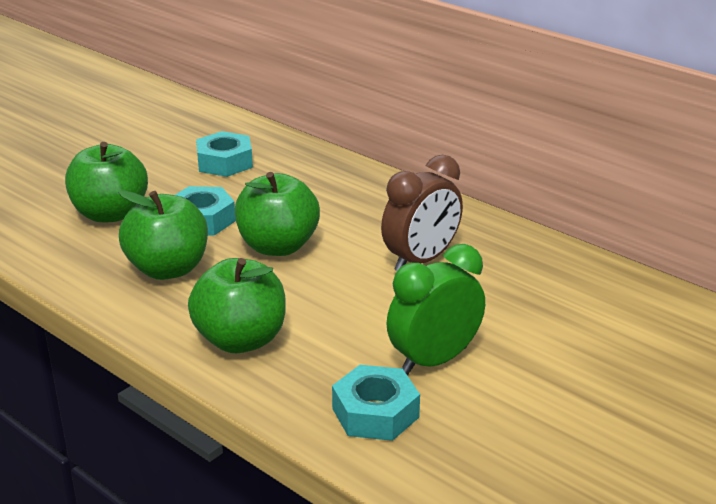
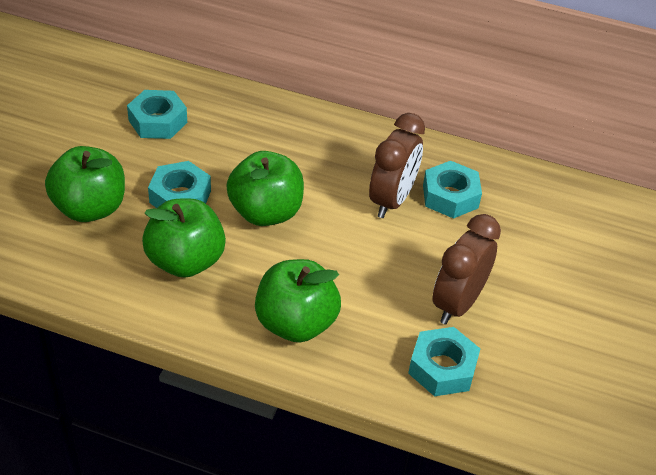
camera: 25 degrees left, 15 degrees up
(434, 360) = (457, 304): green clock -> brown clock
(490, 268) = (450, 196): none -> turquoise nut

